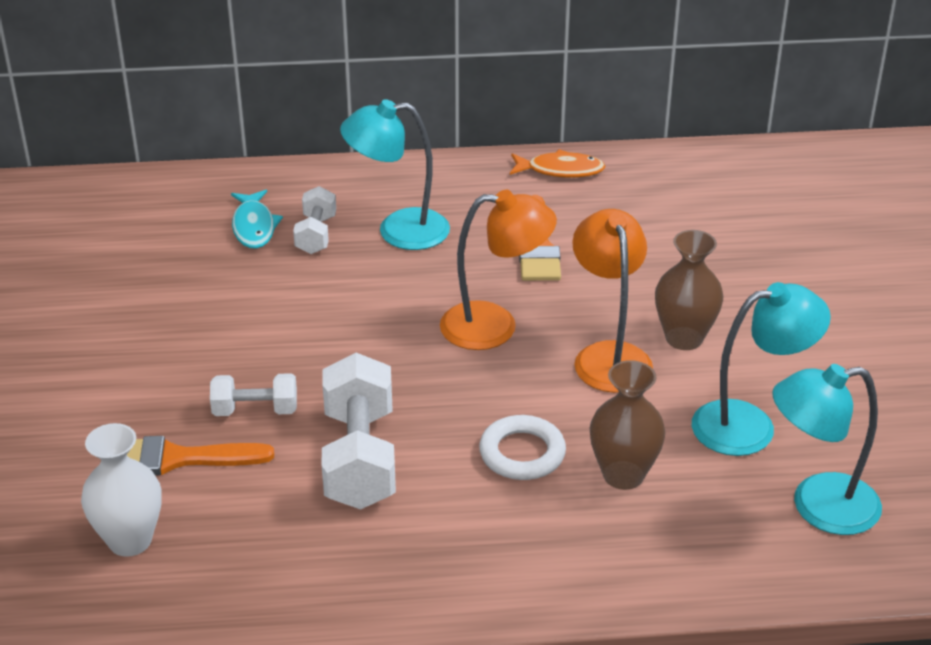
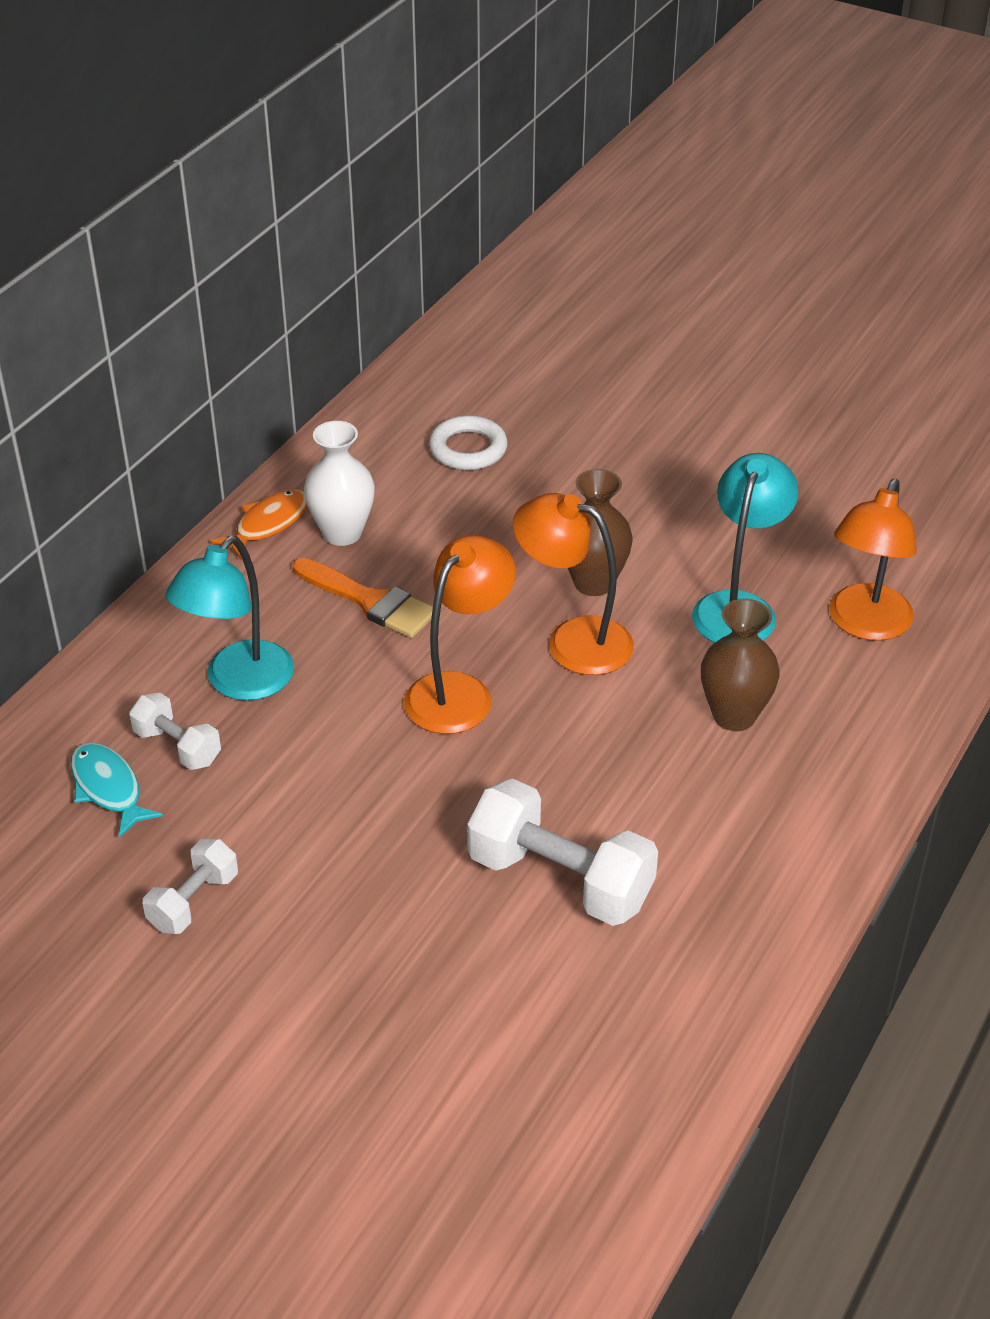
camera: 55 degrees left, 5 degrees up
(130, 540) = (530, 1115): white vase -> white vase (342, 533)
(176, 459) = (437, 1023): orange brush -> none
(254, 226) = (108, 788): turquoise fish -> turquoise fish turned 150 degrees counterclockwise
(255, 410) = (418, 926): white dumbbell -> white dumbbell (193, 901)
(522, 453) = (651, 765): white ring -> white ring (468, 449)
(818, 507) = (865, 625): turquoise lamp -> orange lamp

